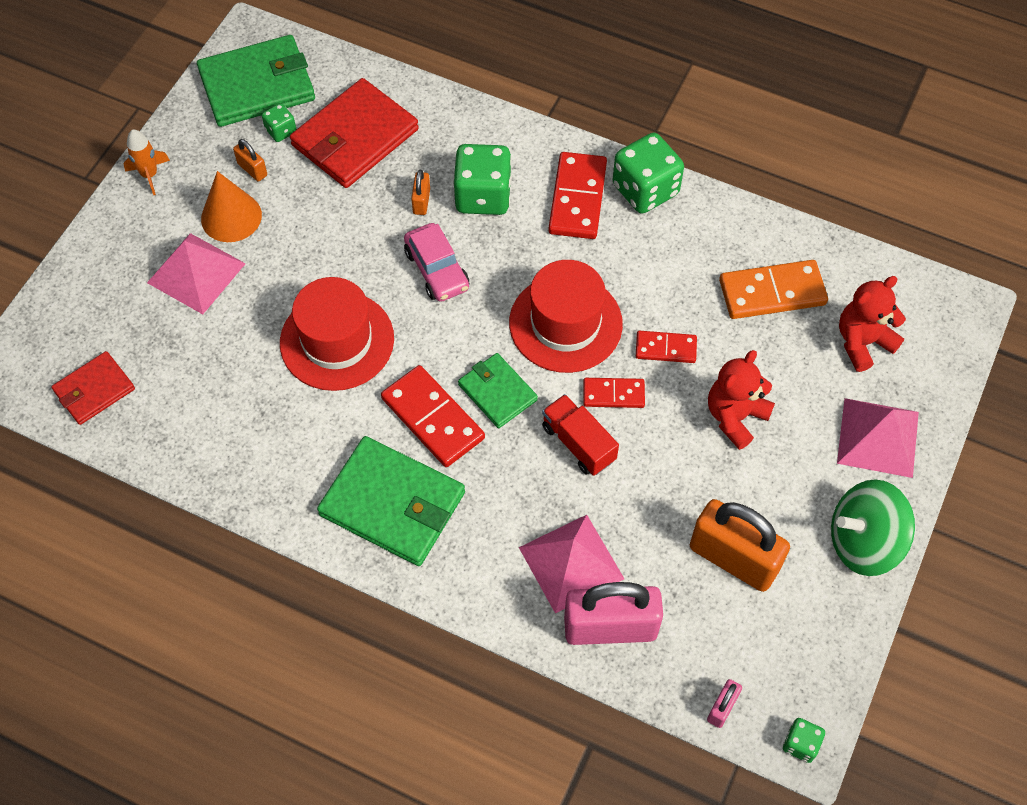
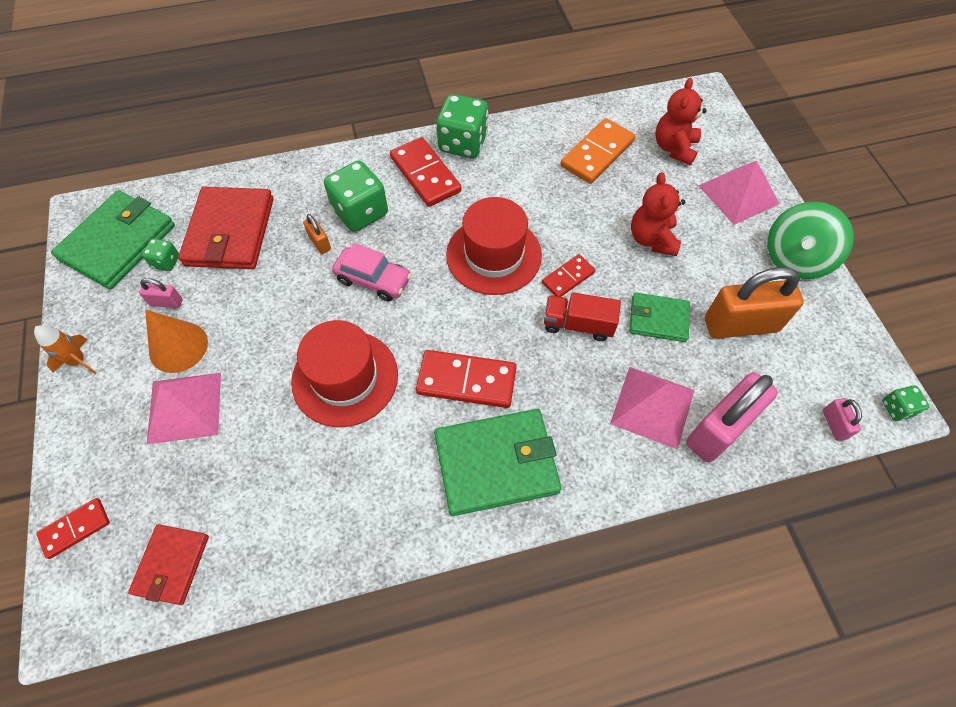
camera: 40 degrees left, 0 degrees up
(252, 169) = (166, 302): orange padlock -> pink padlock
(497, 392) = (493, 330): green wallet -> green wallet (658, 319)
(665, 348) = (570, 227): red domino -> red domino (75, 529)

